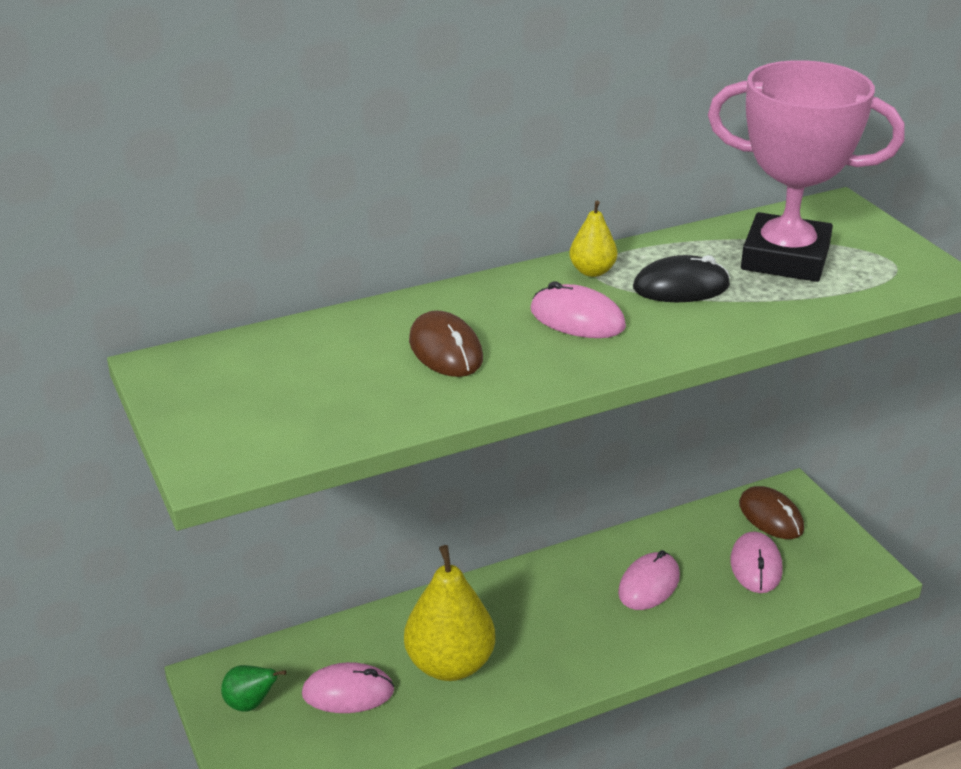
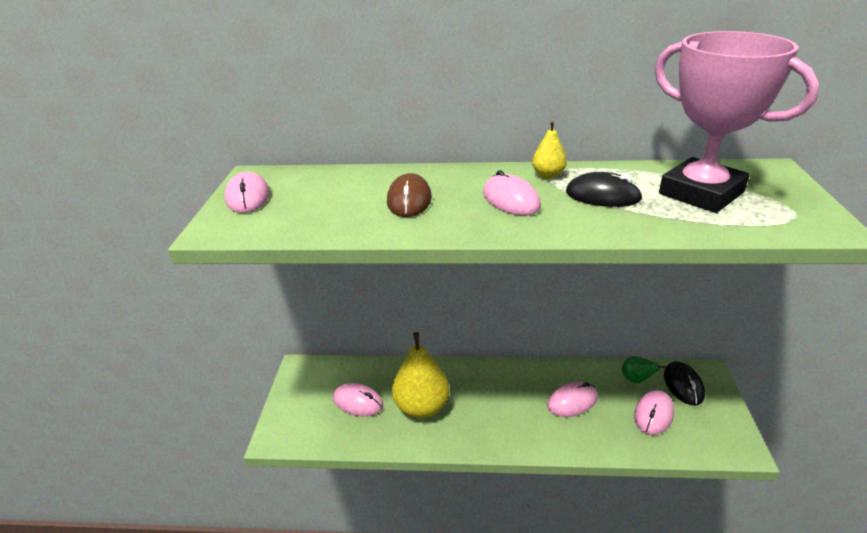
camera: 30 degrees right, 0 degrees up
(200, 403) = (248, 197): none -> pink mouse
(250, 704) = (307, 389): green pear -> green pear (636, 380)
(771, 516) = (683, 385): brown mouse -> black mouse

